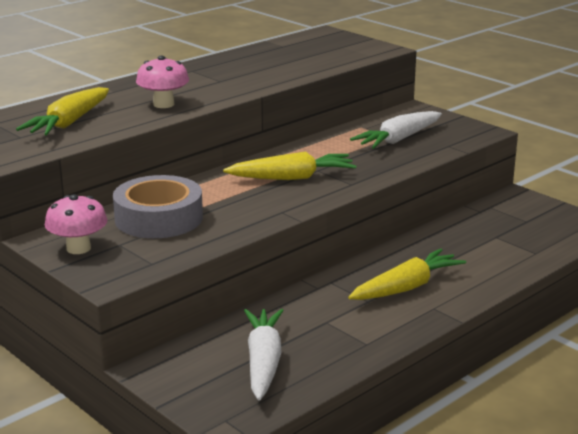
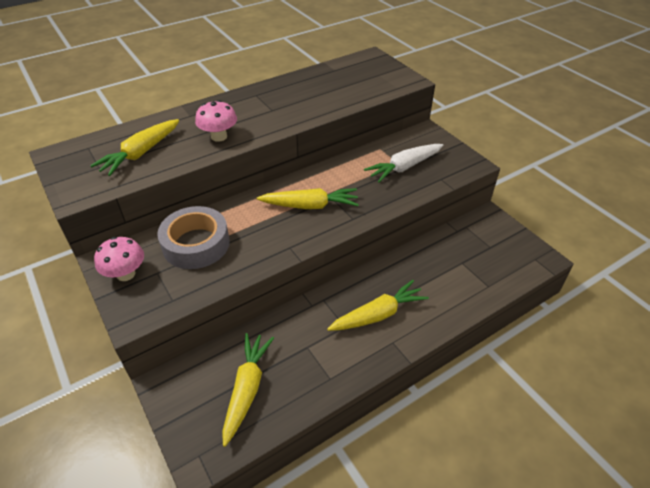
camera: 10 degrees right, 20 degrees up
(263, 362) = (247, 389): white carrot -> yellow carrot

